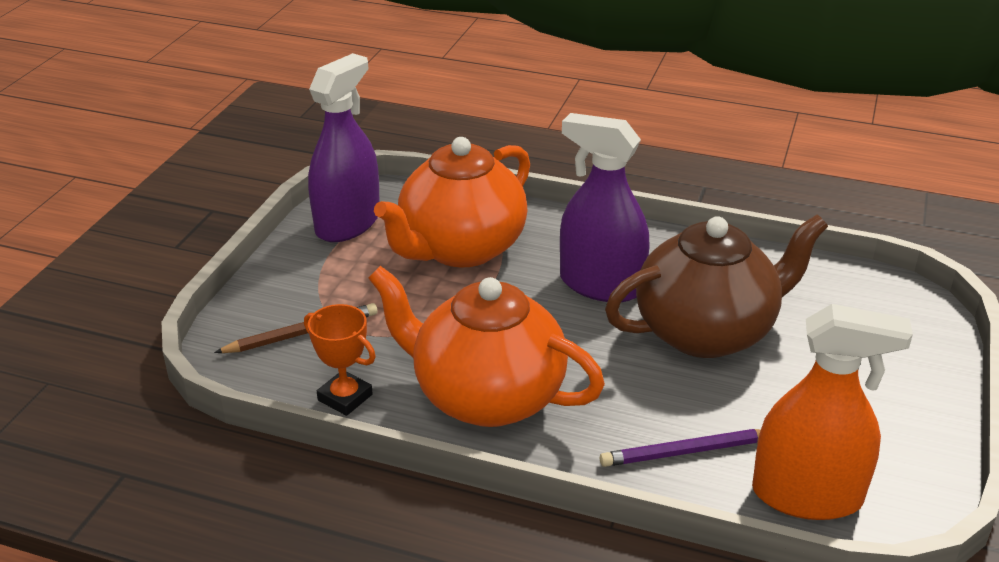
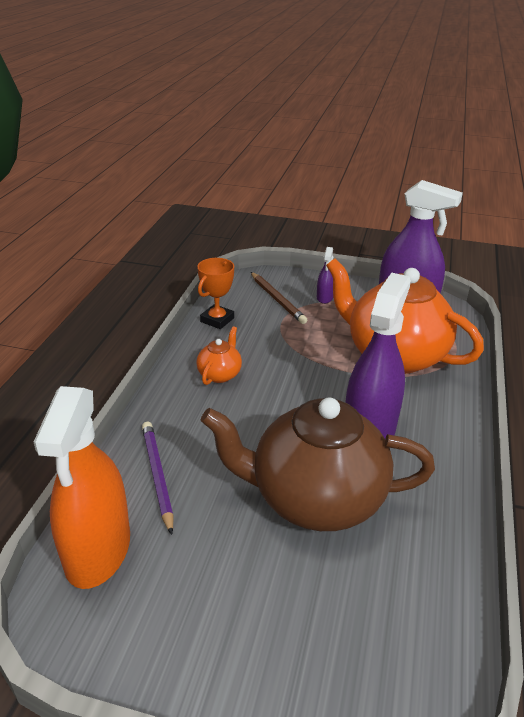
camera: 85 degrees right, 0 degrees up
(308, 288) = (324, 297): none -> purple spray bottle
(486, 396) = (220, 374): orange teapot -> orange teapot, size x0.42
(707, 332) = (315, 499): brown teapot -> brown teapot turned 120 degrees clockwise

